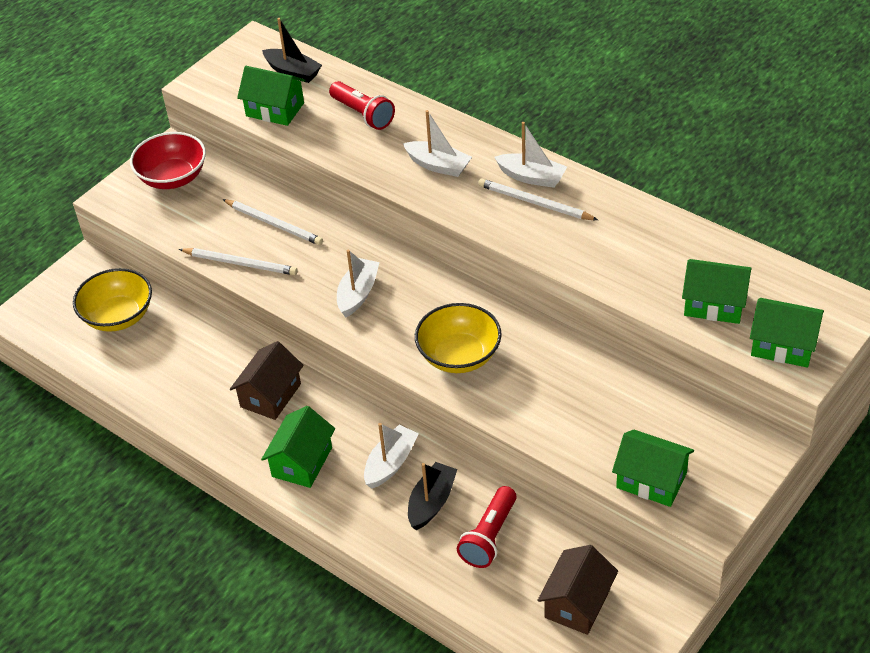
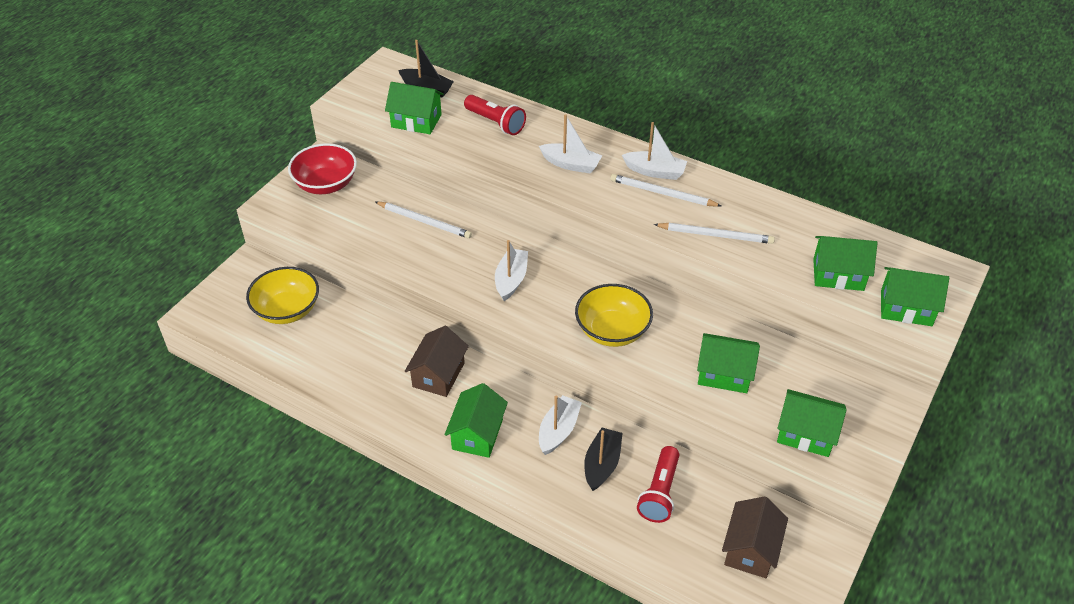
camera: 10 degrees left, 0 degrees up
(240, 263) = (400, 257): white pencil -> white pencil (716, 235)
(574, 410) = (724, 374): none -> green house

